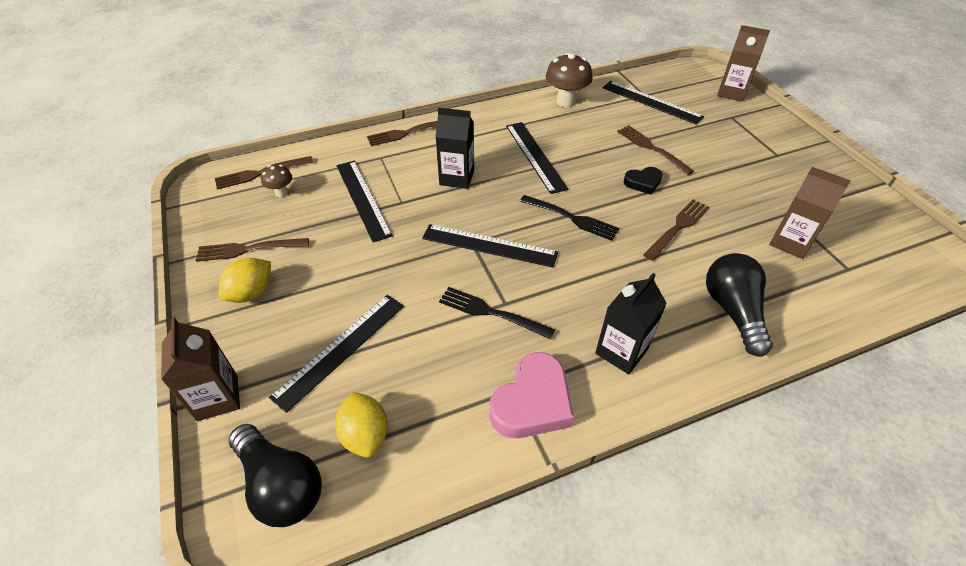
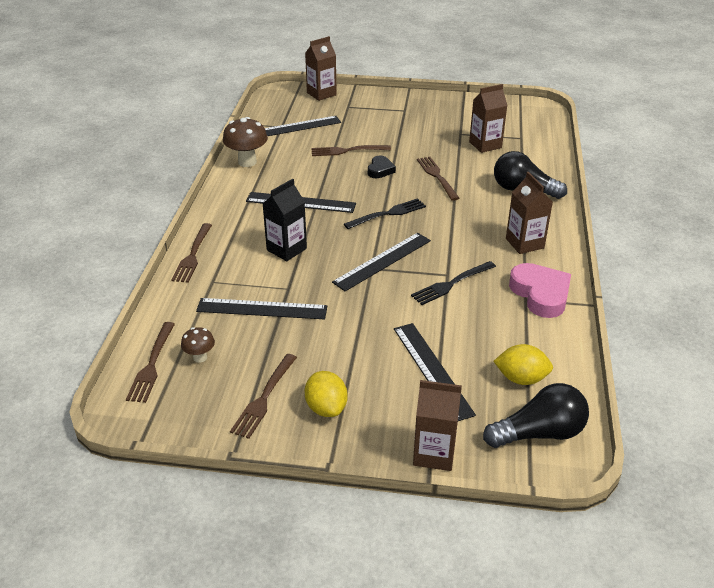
camera: 60 degrees left, 10 degrees down
(621, 351) = (524, 243): black carton -> brown carton

